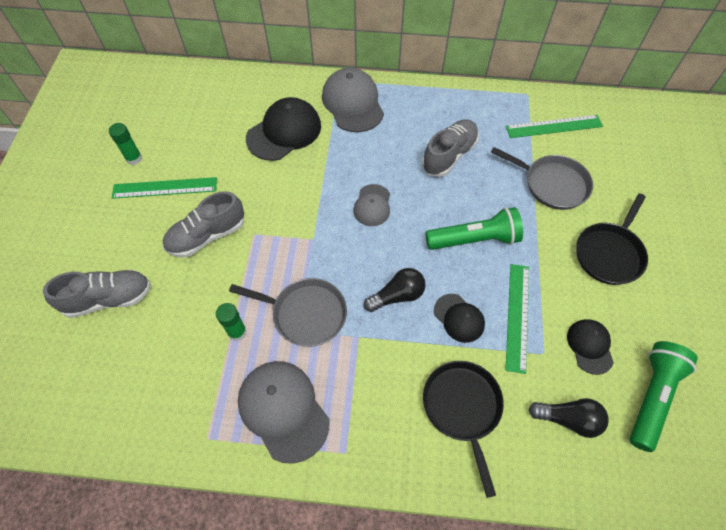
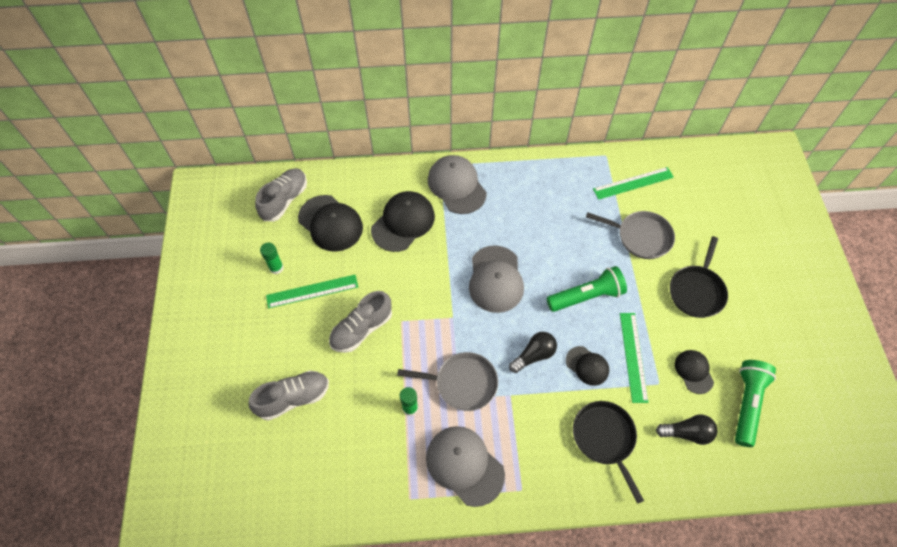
camera: 10 degrees left, 0 degrees up
(205, 122) = (330, 223): none -> black cap
(372, 205) = (495, 279): grey cap -> grey cap, size x1.74
(449, 155) = (550, 223): grey shoe -> grey shoe (284, 200)

